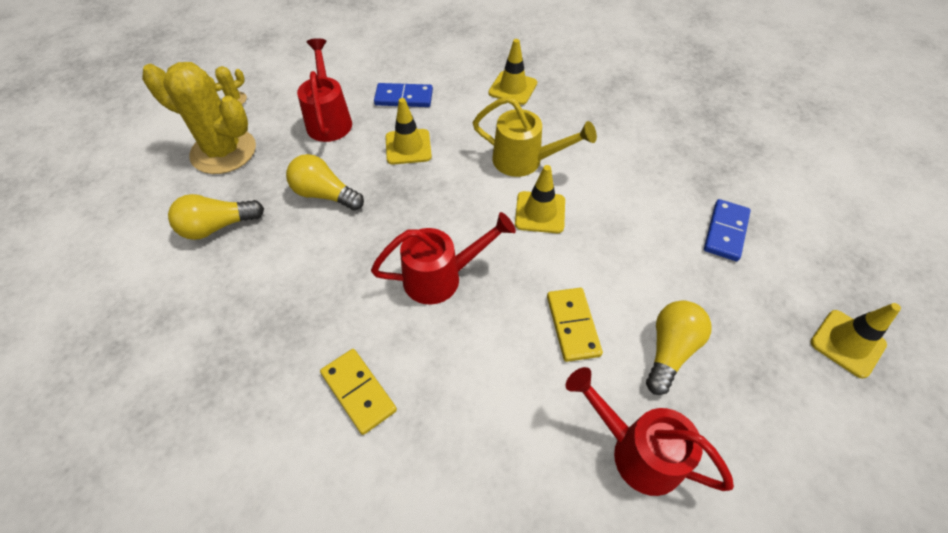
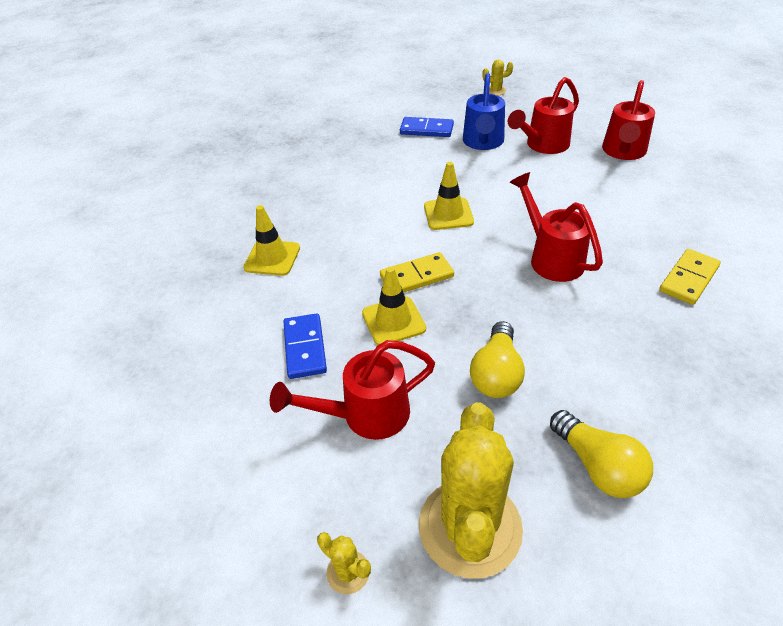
camera: 100 degrees left, 10 degrees down
(525, 161) = (386, 232): yellow watering can -> none
(572, 325) = (551, 184): yellow domino -> yellow domino (417, 276)
(670, 350) = (543, 145): yellow light bulb -> red watering can
(685, 282) = (483, 143): none -> blue watering can
(847, 343) = (496, 91): yellow traffic cone -> yellow cactus

